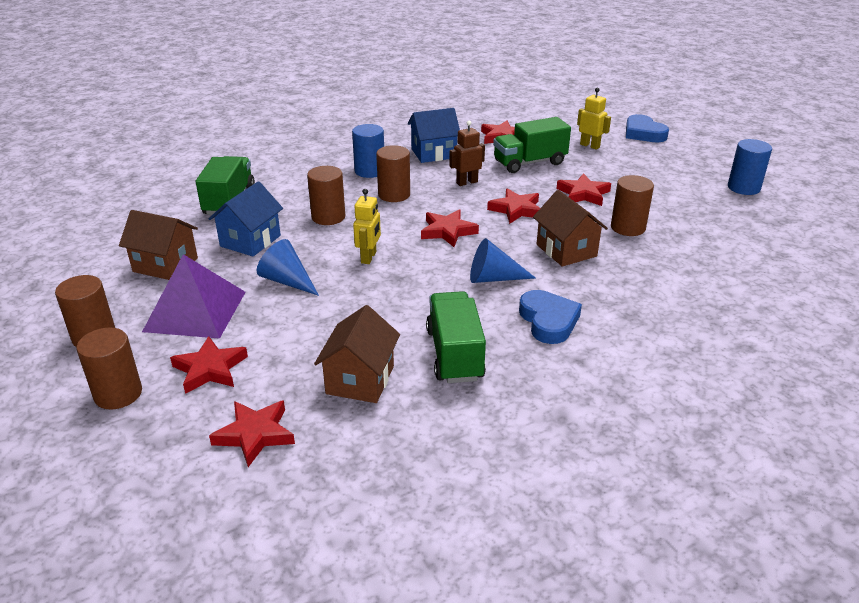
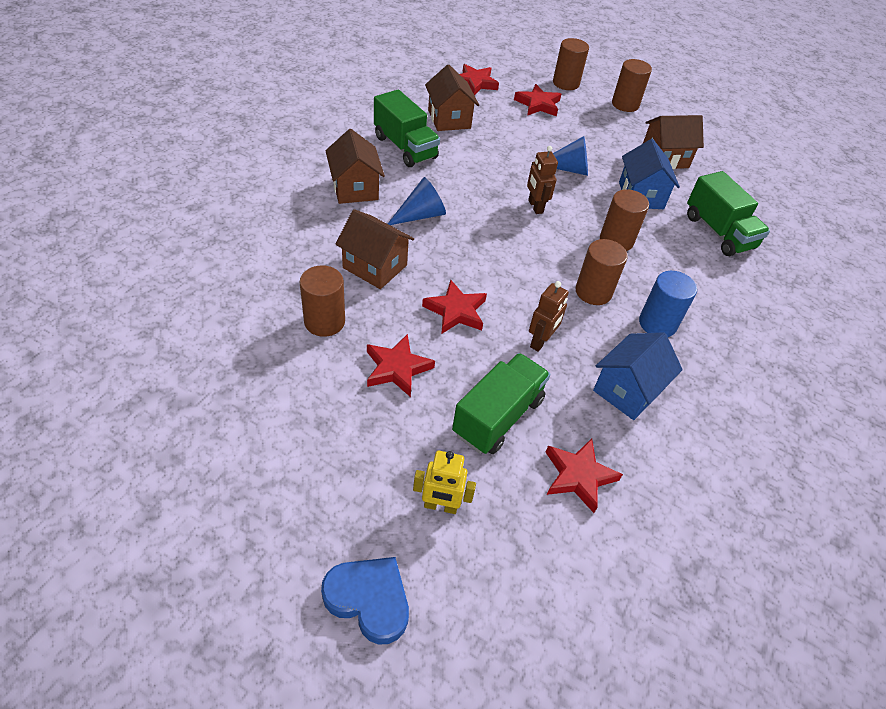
camera: 145 degrees right, 15 degrees up
(195, 311) = (595, 133): purple pyramid -> none
(369, 257) = (535, 206): yellow robot -> brown robot
(447, 231) = (498, 256): red star -> none
(548, 321) = (355, 188): blue heart -> brown house
(743, 188) = (182, 467): blue cylinder -> none

